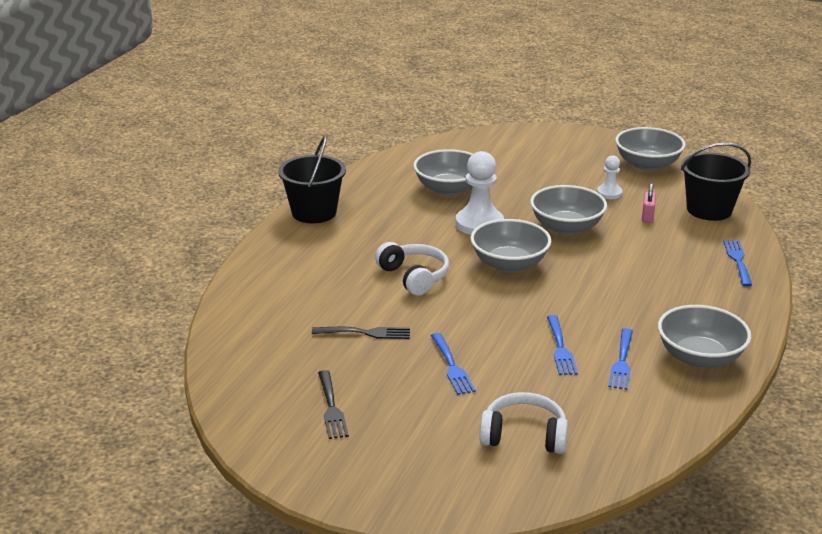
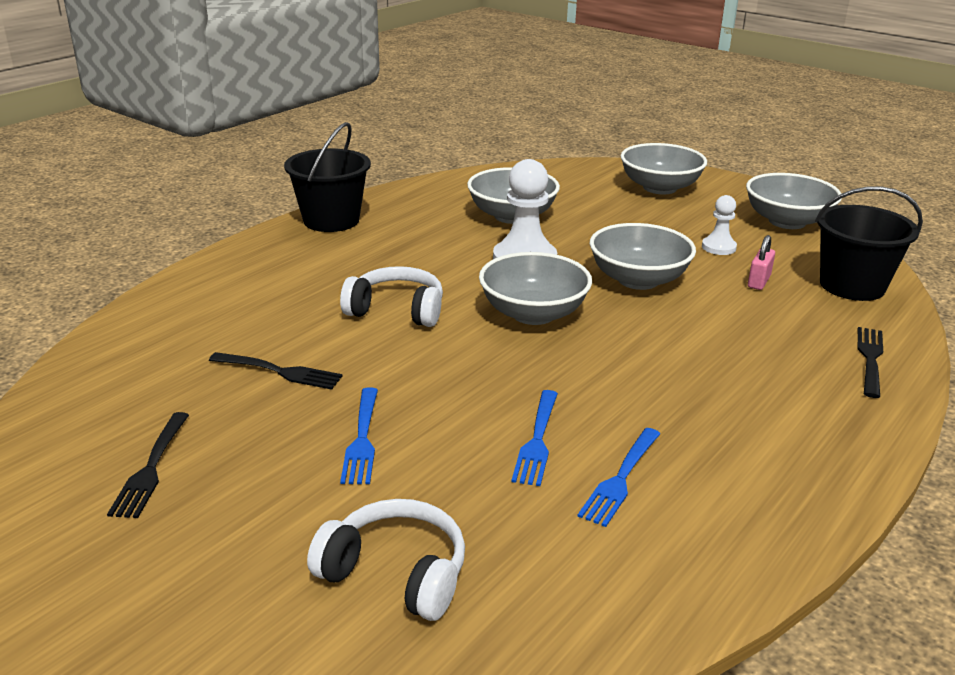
camera: 15 degrees right, 0 degrees up
(414, 277) = (397, 310): white headphones -> white headphones turned 60 degrees counterclockwise
(700, 357) = (750, 496): grey bowl -> grey bowl (660, 188)
(738, 261) = (870, 359): blue fork -> black fork

